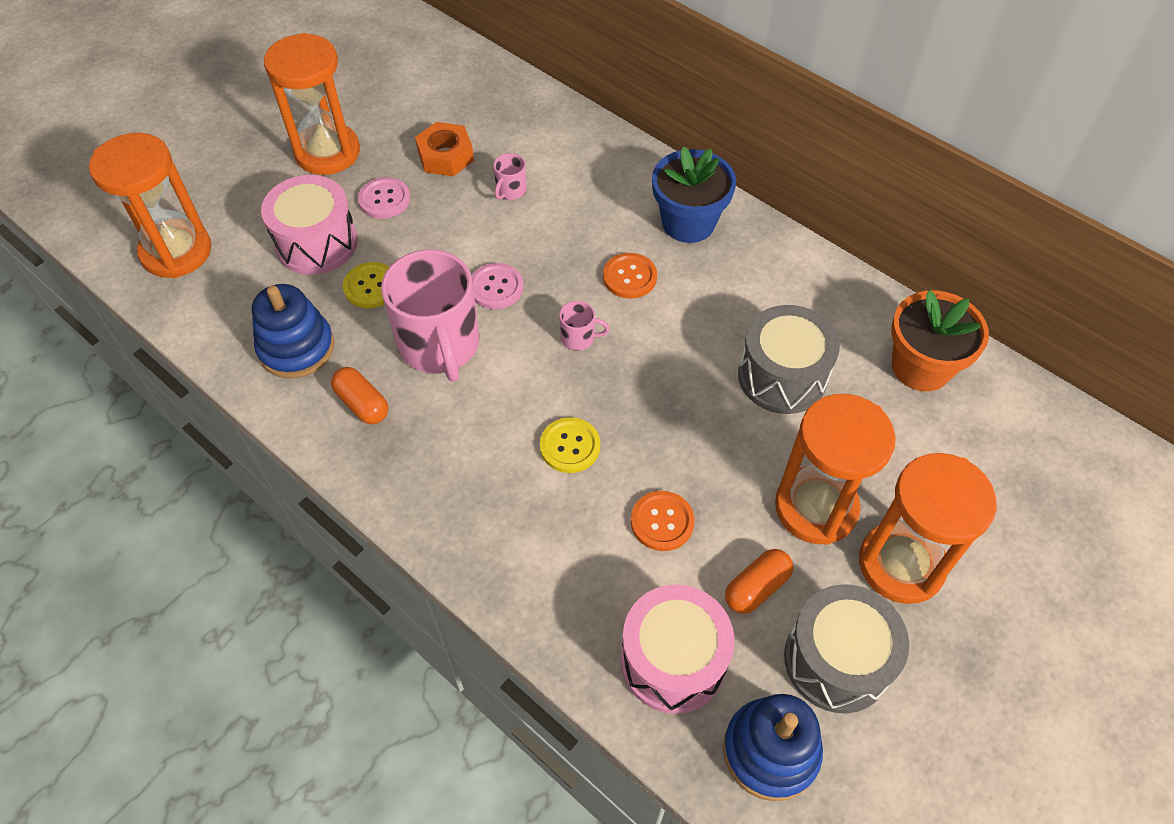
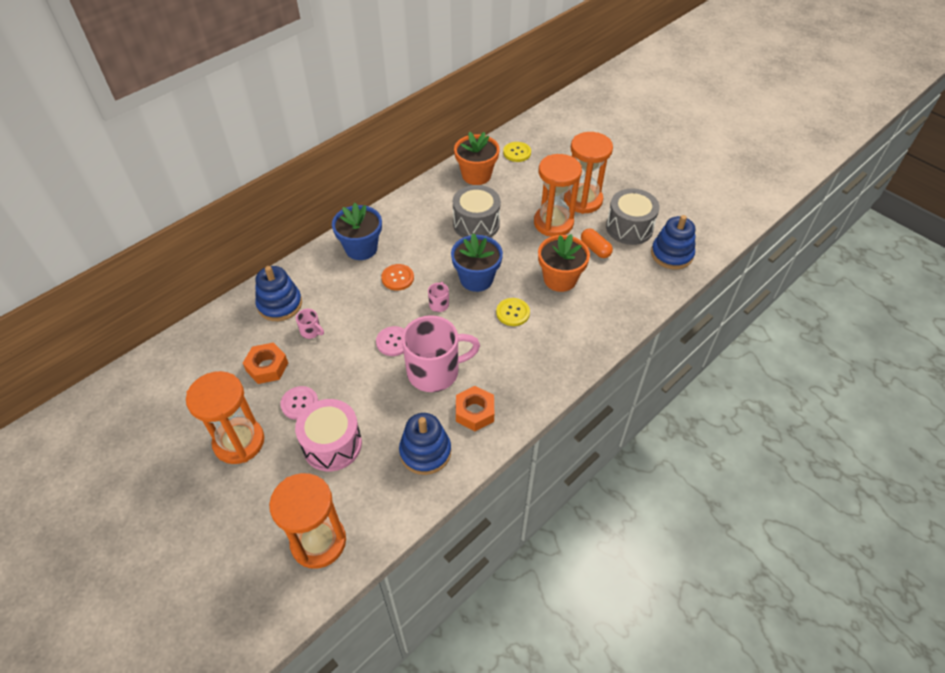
camera: 85 degrees left, 5 degrees down
(362, 404) = (474, 412): orange capsule -> orange nut
(371, 286) = (379, 410): yellow button -> yellow button (517, 153)
(559, 149) = (280, 304): none -> blue stacking toy
(643, 386) = (476, 279): none -> blue flower pot
(662, 522) = (560, 279): orange button -> orange flower pot
(673, 660) = (633, 282): pink drum -> none

